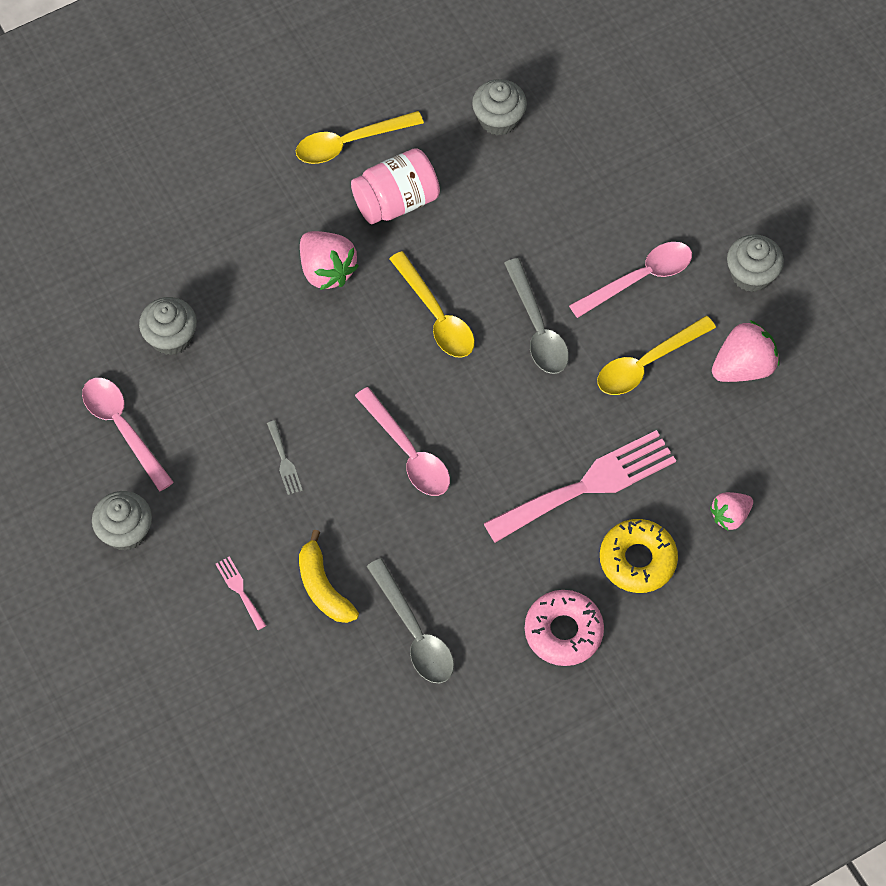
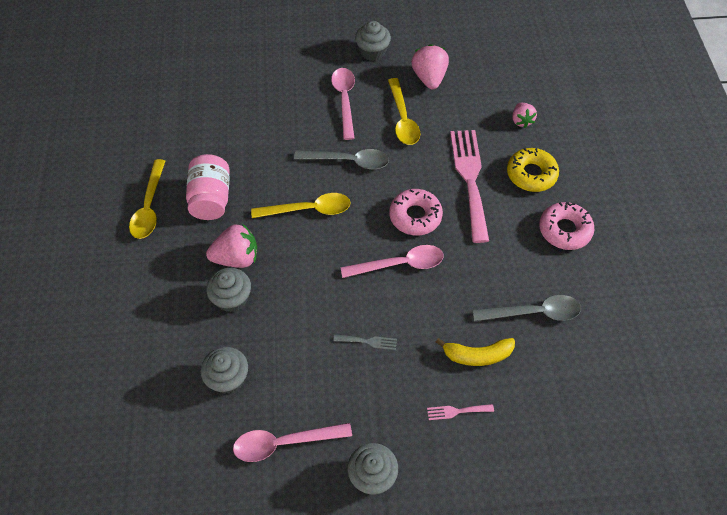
camera: 65 degrees left, 5 degrees down
(490, 442) = (415, 216): none -> pink donut
(498, 119) = (190, 123): grey cupcake -> grey cupcake (232, 298)

